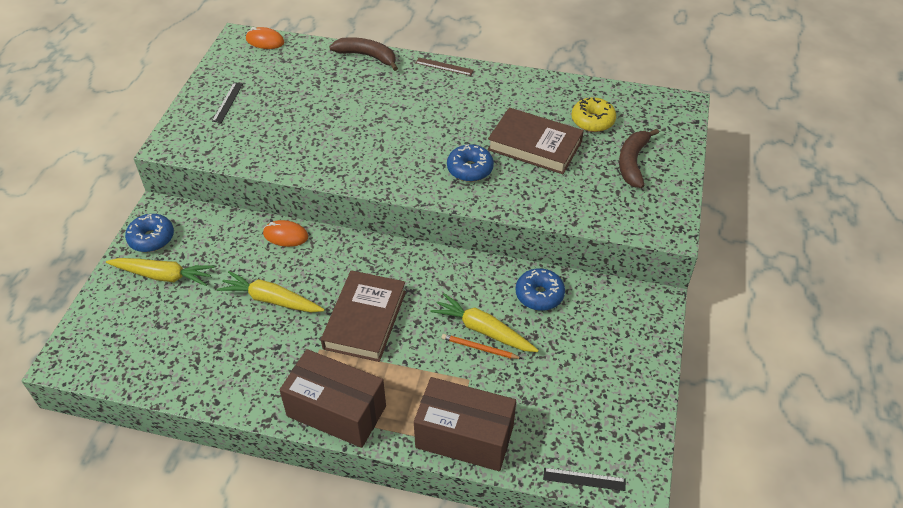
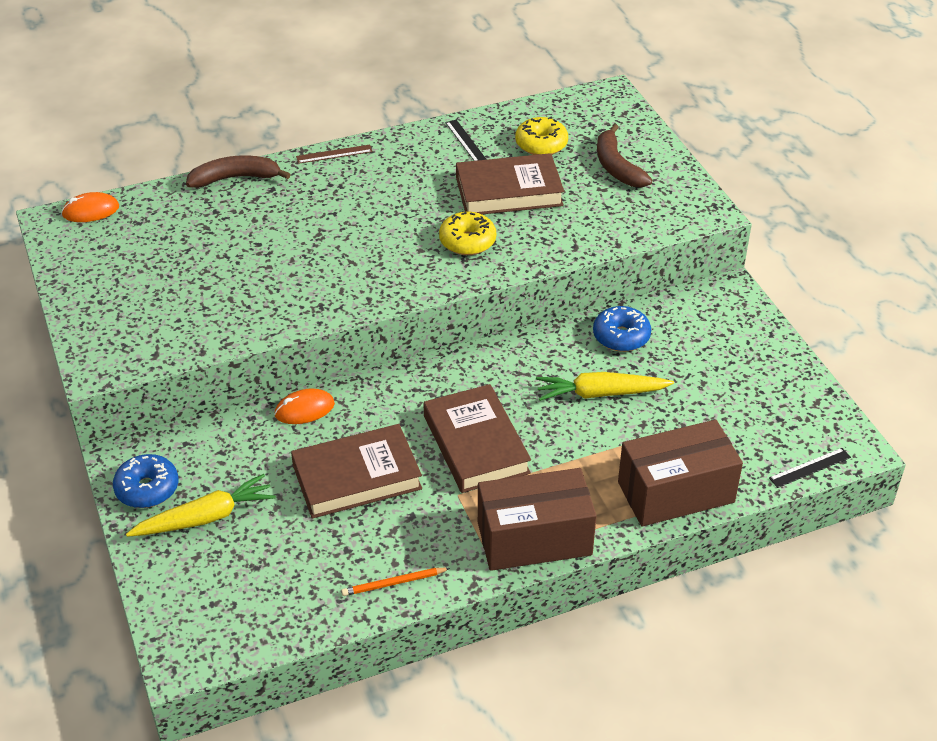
camera: 35 degrees left, 5 degrees down
(227, 102) = (119, 293): black ruler -> black ruler (465, 141)
(271, 300) = (357, 477): yellow carrot -> brown book
(470, 169) = (467, 241): blue donut -> yellow donut
(479, 348) = (613, 411): orange pencil -> orange pencil (393, 583)

